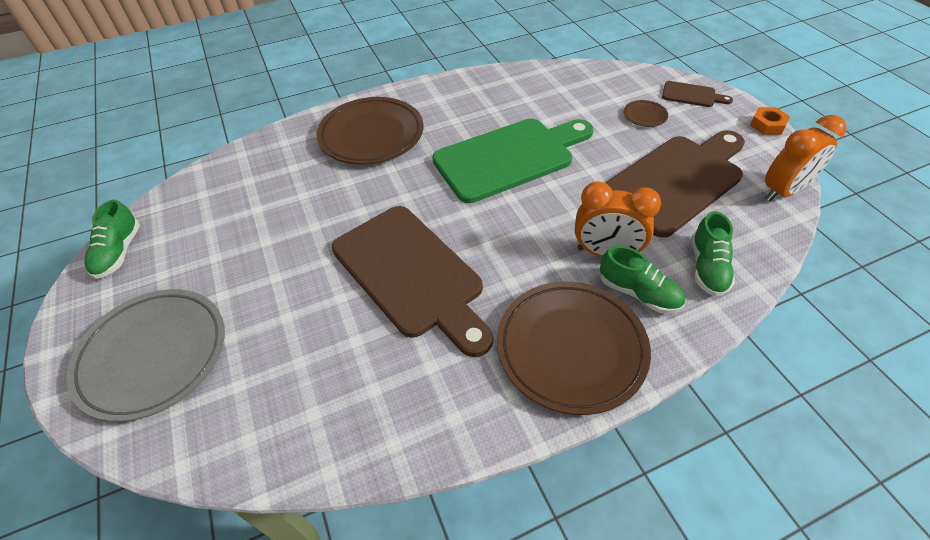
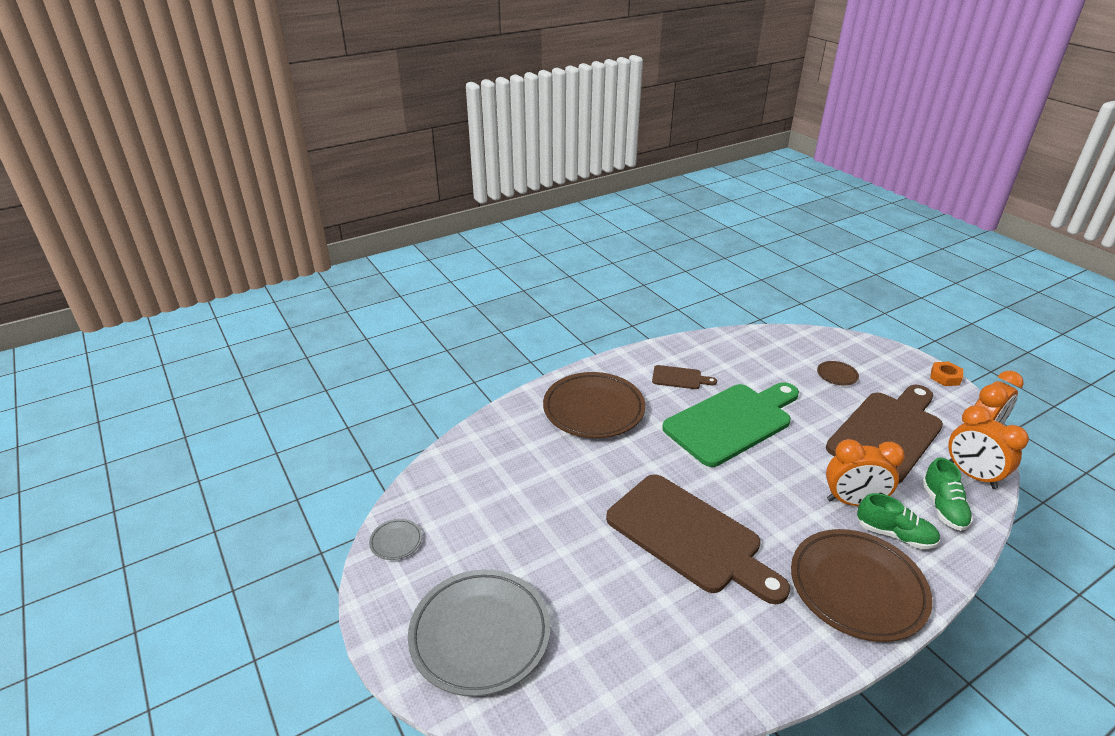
camera: 10 degrees left, 15 degrees down
(119, 252) = (396, 541): green shoe -> grey plate
(691, 95) = (870, 353): brown cutting board -> brown cutting board (679, 378)
(755, 234) = (972, 475): none -> orange clock

